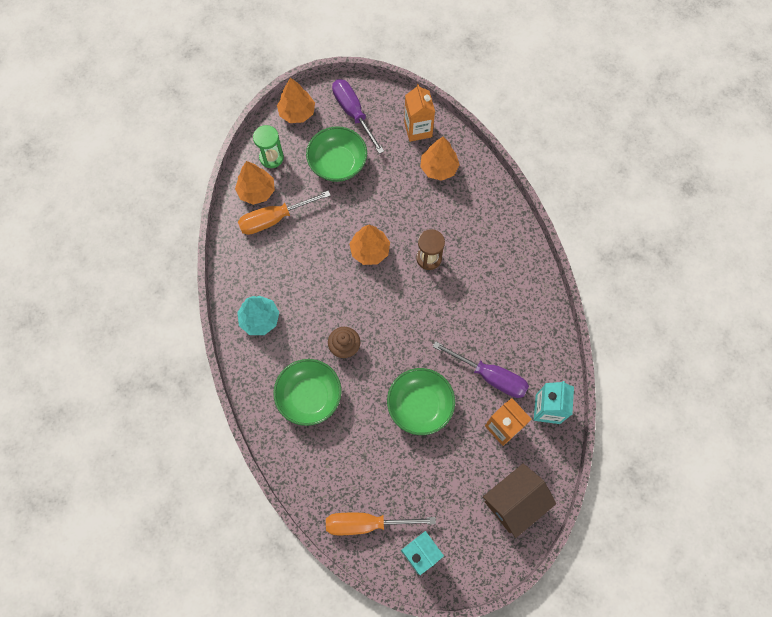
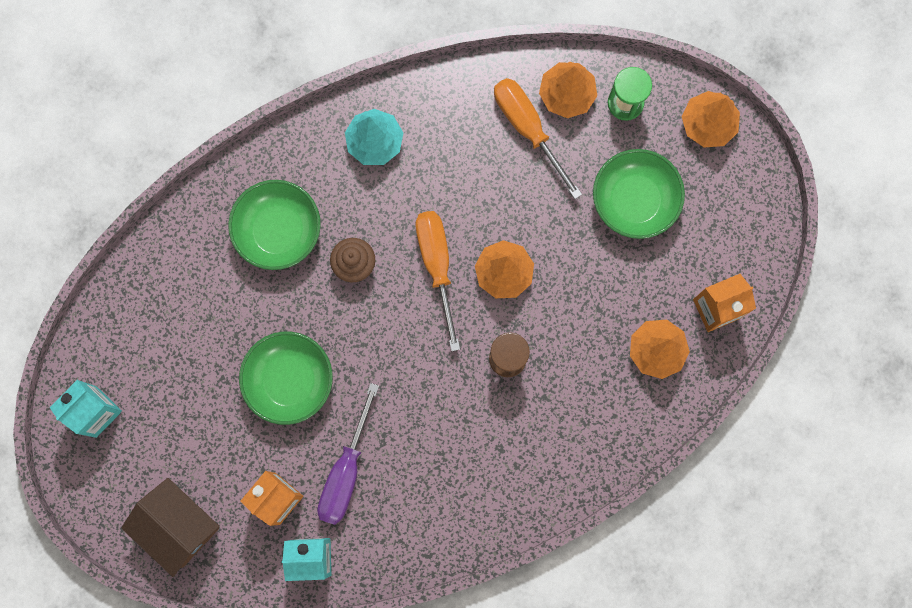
camera: 80 degrees right, 10 degrees up
(353, 113) = (724, 207): purple screwdriver -> none
(366, 523) = (123, 336): orange screwdriver -> orange screwdriver (437, 265)

